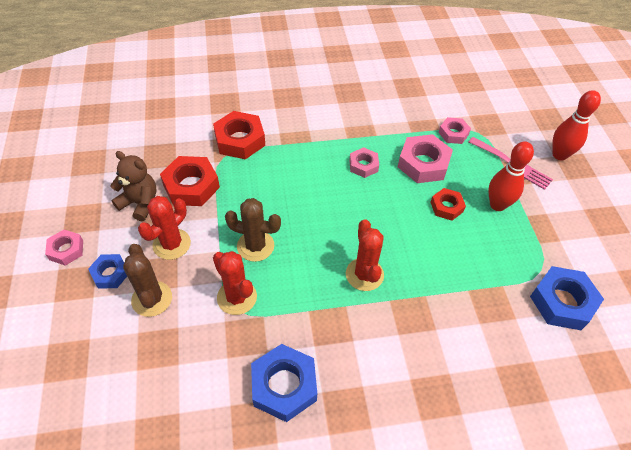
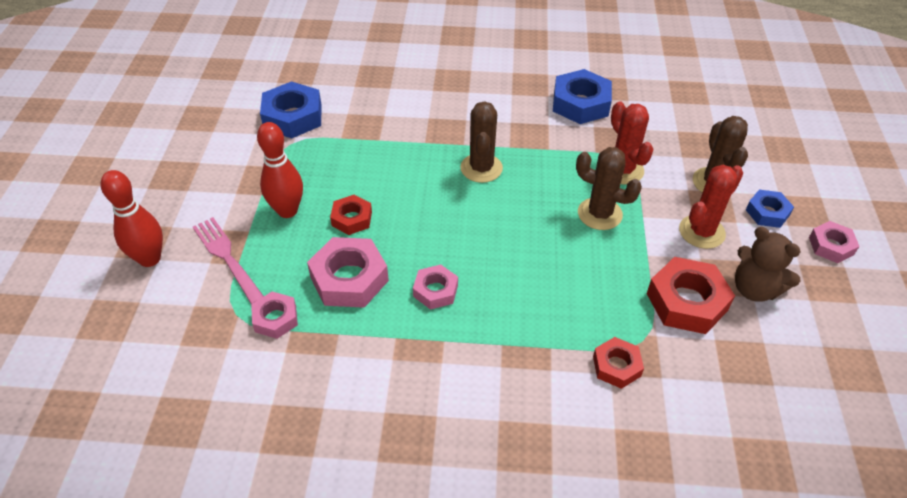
camera: 165 degrees left, 5 degrees down
(240, 140) = (616, 366): red nut -> red nut, size x0.59
(364, 274) = (481, 168): red cactus -> brown cactus

